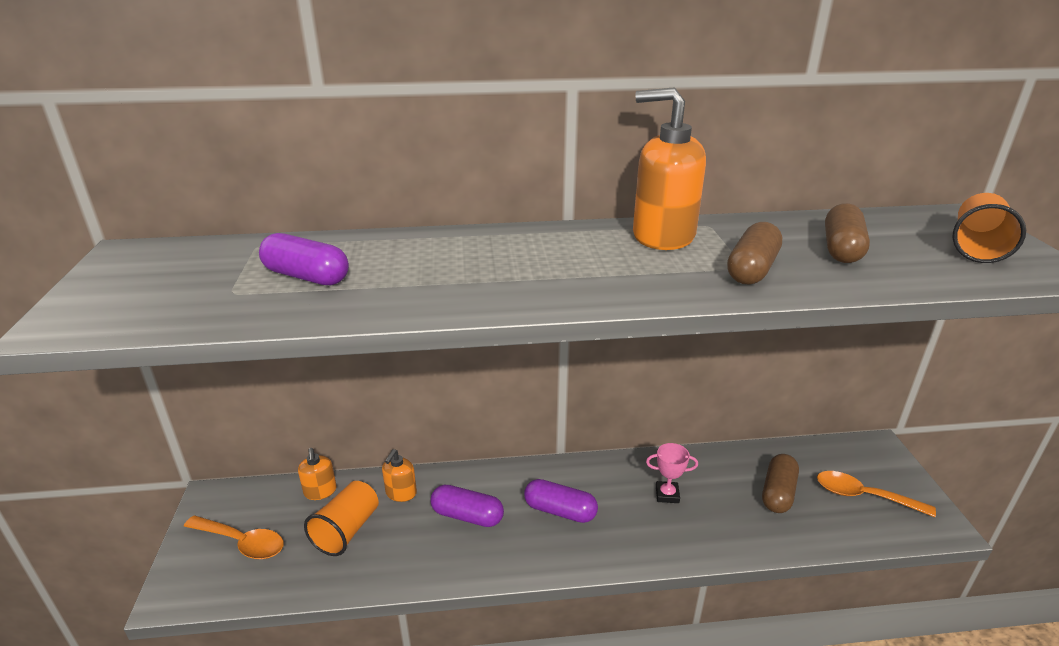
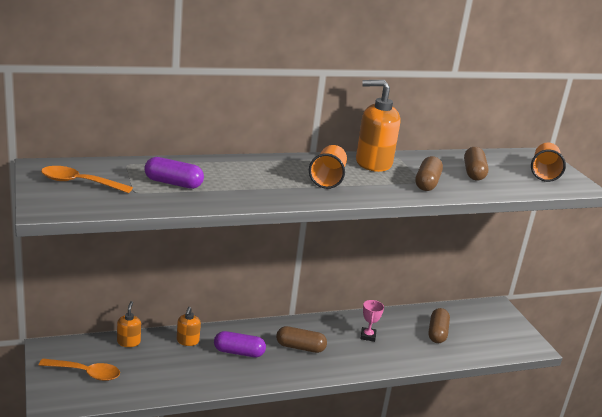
camera: 15 degrees left, 5 degrees down
(320, 491) = (128, 342): orange soap dispenser -> orange soap dispenser turned 150 degrees counterclockwise
(347, 530) = (158, 363): orange cup -> orange cup (328, 179)
(560, 511) = (300, 347): purple capsule -> brown capsule
(667, 494) = (368, 336): pink trophy -> pink trophy turned 75 degrees counterclockwise
(864, 496) = (489, 333): orange spoon -> orange spoon (79, 183)

